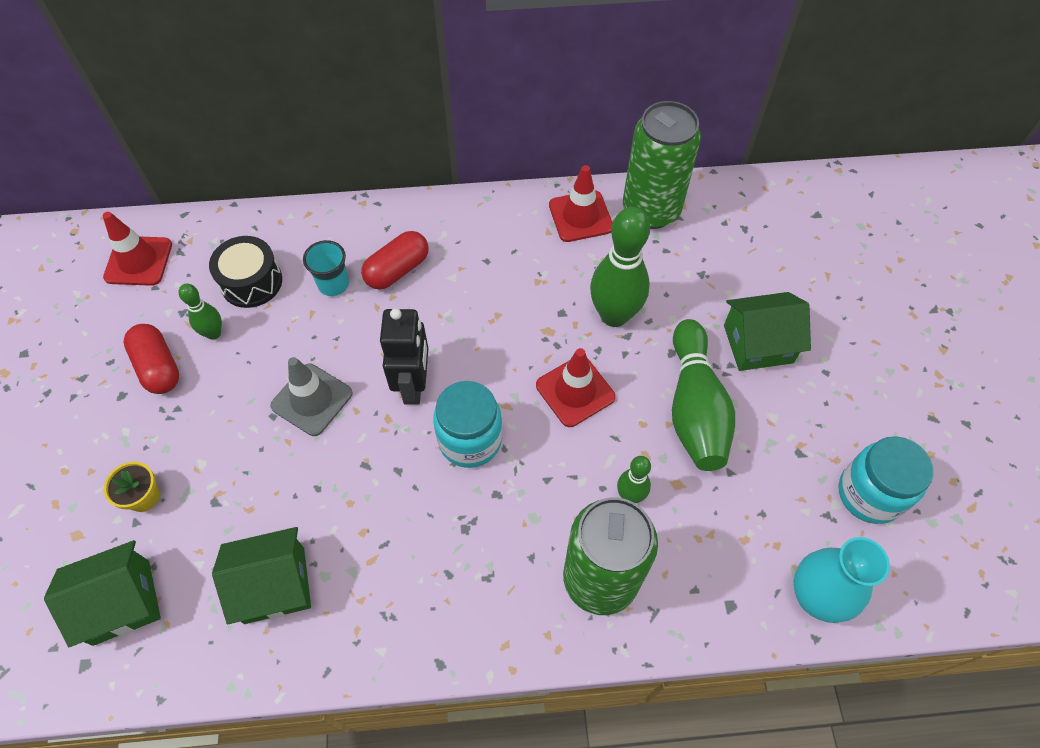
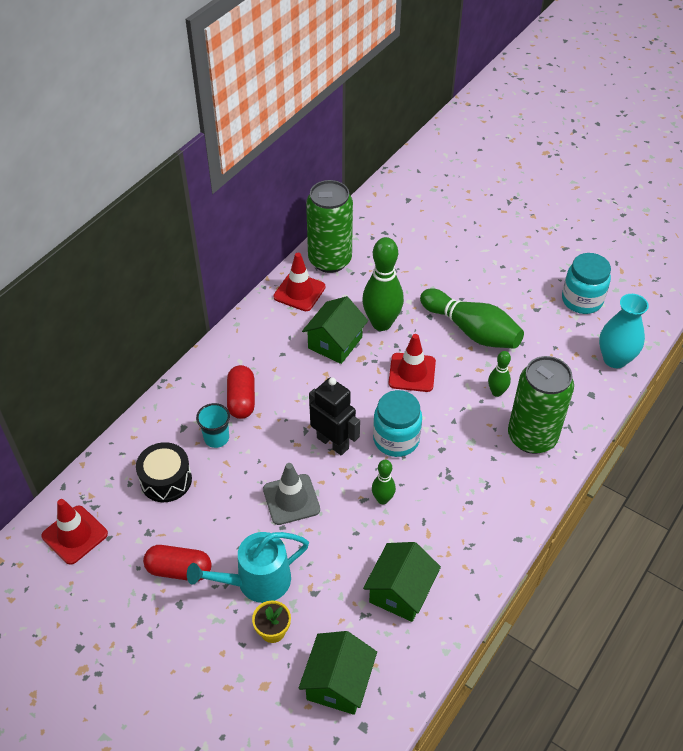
camera: 50 degrees left, 10 degrees down
(191, 441) = (257, 581): none -> turquoise watering can
(214, 333) = (185, 524): green bowling pin -> green bowling pin (382, 499)
(758, 344) = (460, 279): green house -> green house (335, 343)

